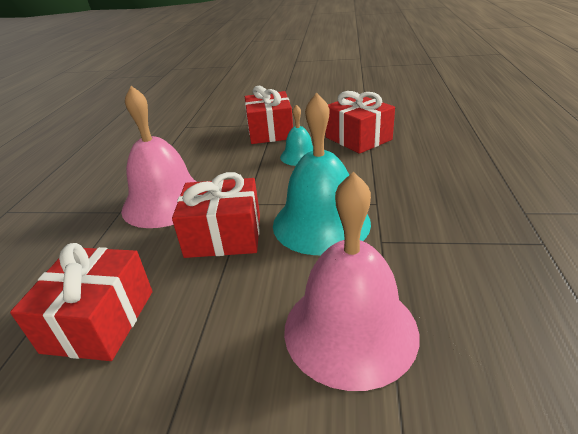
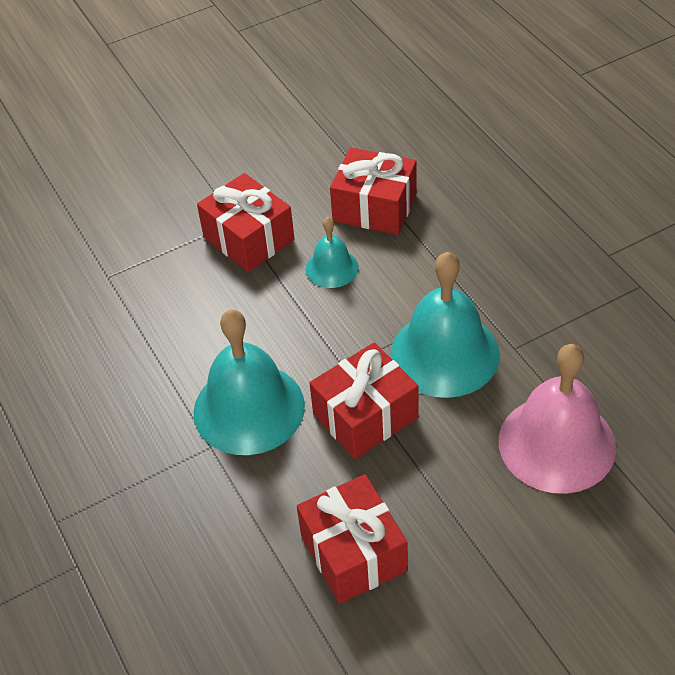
camera: 35 degrees left, 15 degrees up
(165, 202) = (249, 408): pink bell -> turquoise bell

